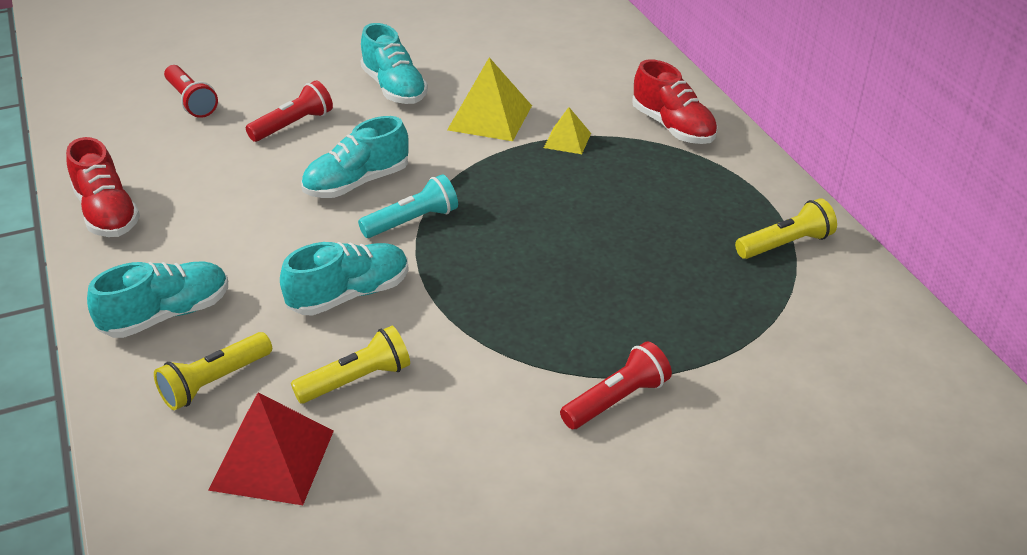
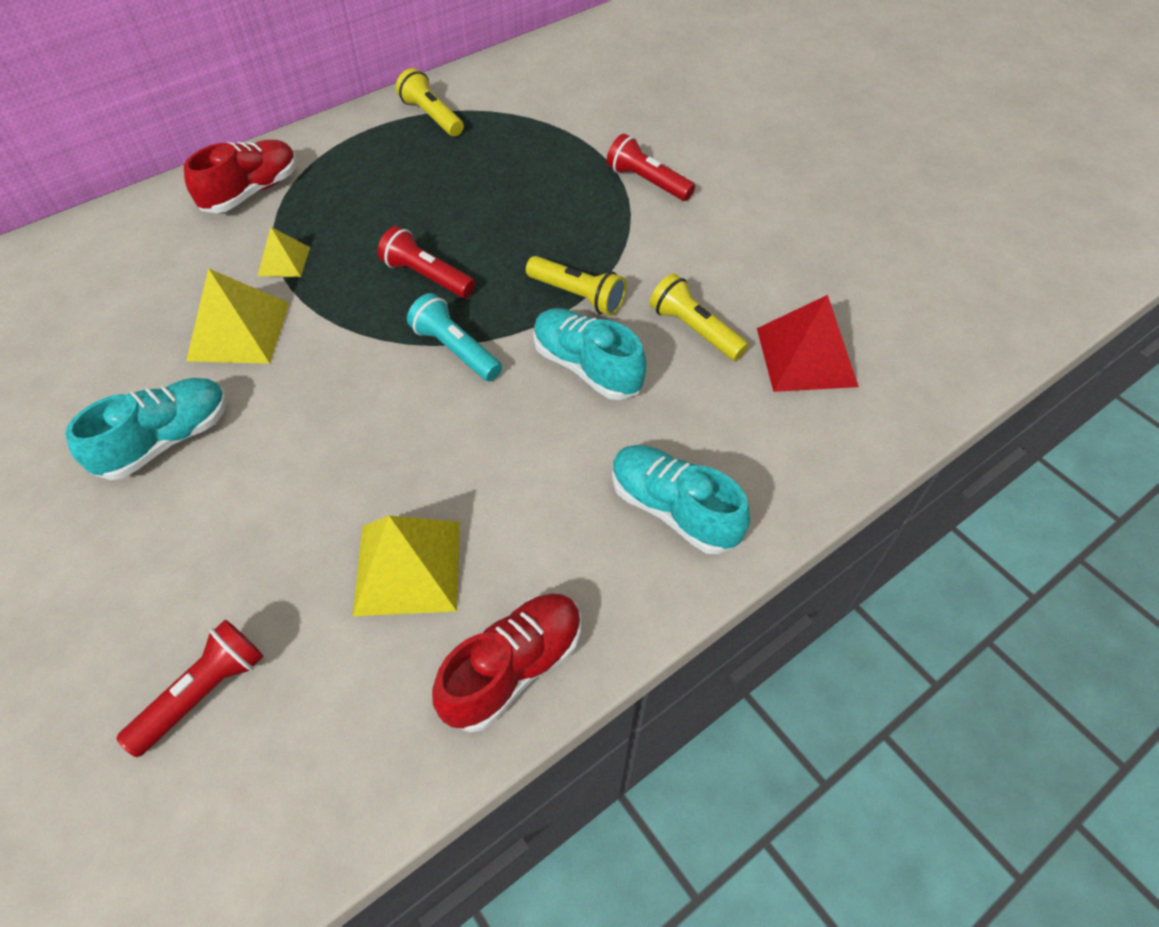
camera: 105 degrees left, 15 degrees up
(215, 382) = (744, 429): yellow flashlight -> yellow flashlight (577, 295)
(217, 178) = (407, 567): none -> yellow pyramid
(293, 125) = (268, 526): red flashlight -> red flashlight (427, 276)
(357, 183) = (393, 416): turquoise shoe -> none

